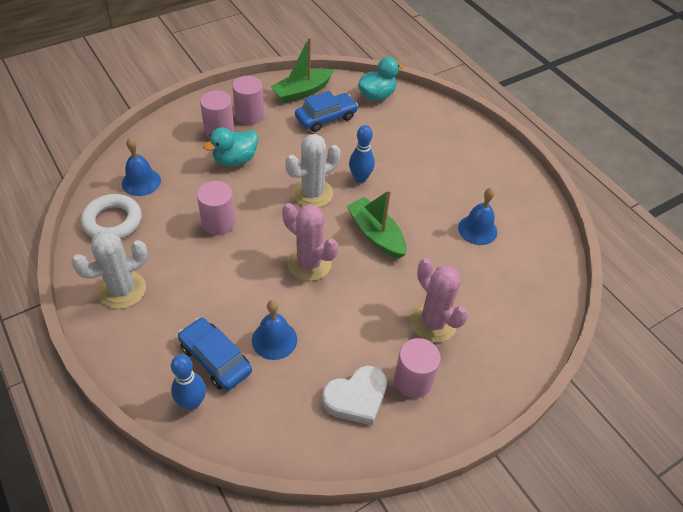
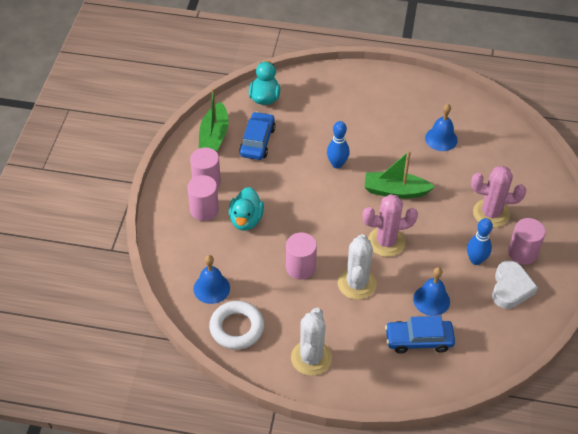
camera: 45 degrees left, 0 degrees up
(192, 402) = (441, 372): blue bowling pin -> blue bowling pin (476, 260)
(312, 193) = (325, 199): white cactus -> white cactus (357, 284)

